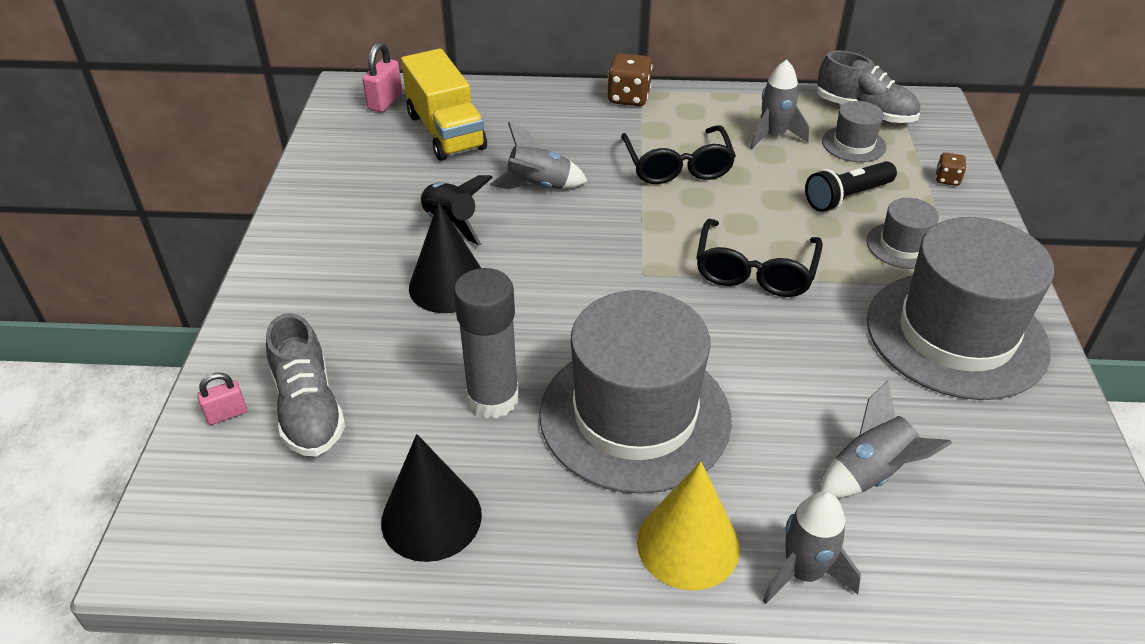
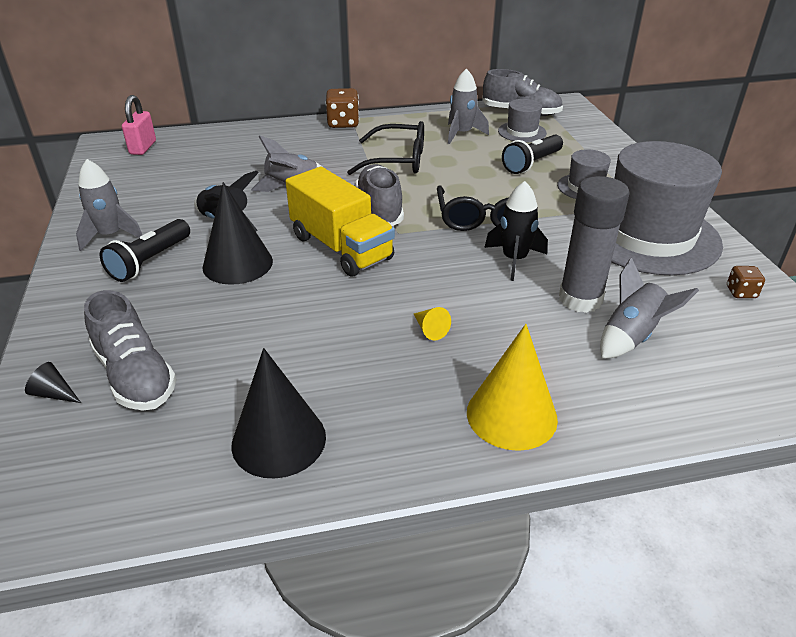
camera: 15 degrees left, 5 degrees down
(227, 414) = (54, 394): pink padlock -> black cone
(356, 265) = (150, 261): none -> black flashlight
(446, 132) = (201, 161): yellow truck -> yellow truck (341, 248)
(493, 398) = (304, 338): grey glue stick -> grey glue stick (580, 299)
(632, 237) = (379, 209): none -> grey shoe
(635, 415) = (430, 329): grey hat -> yellow cone
(677, 166) = (397, 160): black glasses -> black glasses turned 60 degrees counterclockwise
(769, 338) = (514, 260): none -> black rocket
(803, 572) = (612, 417): grey rocket -> grey rocket (110, 235)
(947, 179) = (596, 144): brown dice -> brown dice (741, 292)

